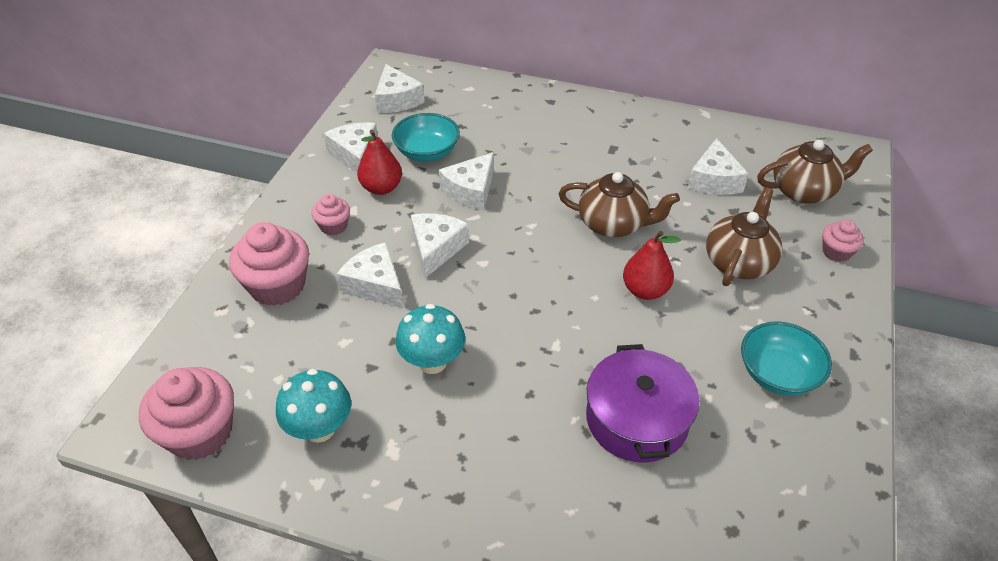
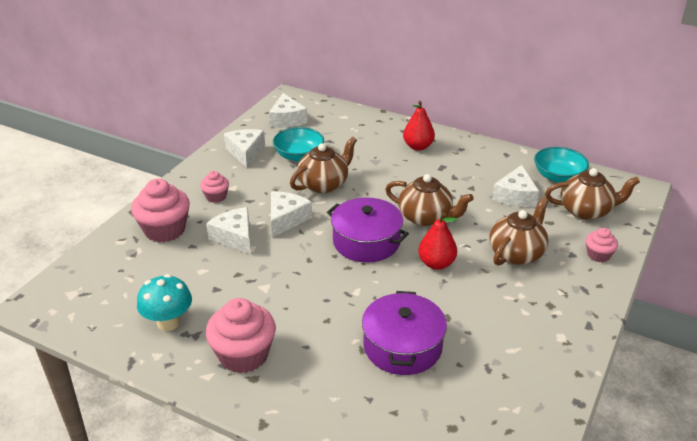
camera: 10 degrees right, 10 degrees down
(200, 433) = (85, 314): pink cupcake -> pink cupcake (243, 355)
(381, 188) = (258, 176): red pear -> red pear (418, 146)
(432, 362) = (261, 291): turquoise mushroom -> none
(470, 191) = (324, 184): white cheese -> brown teapot
(548, 269) = (366, 242): none -> purple pot
(778, 374) = (523, 331): turquoise bowl -> turquoise bowl (558, 176)

